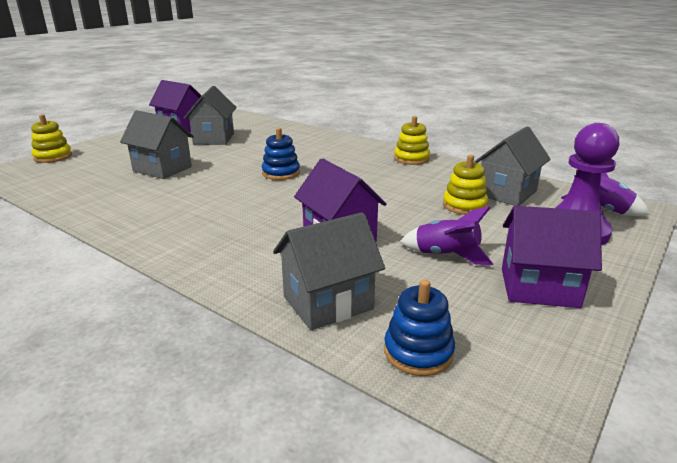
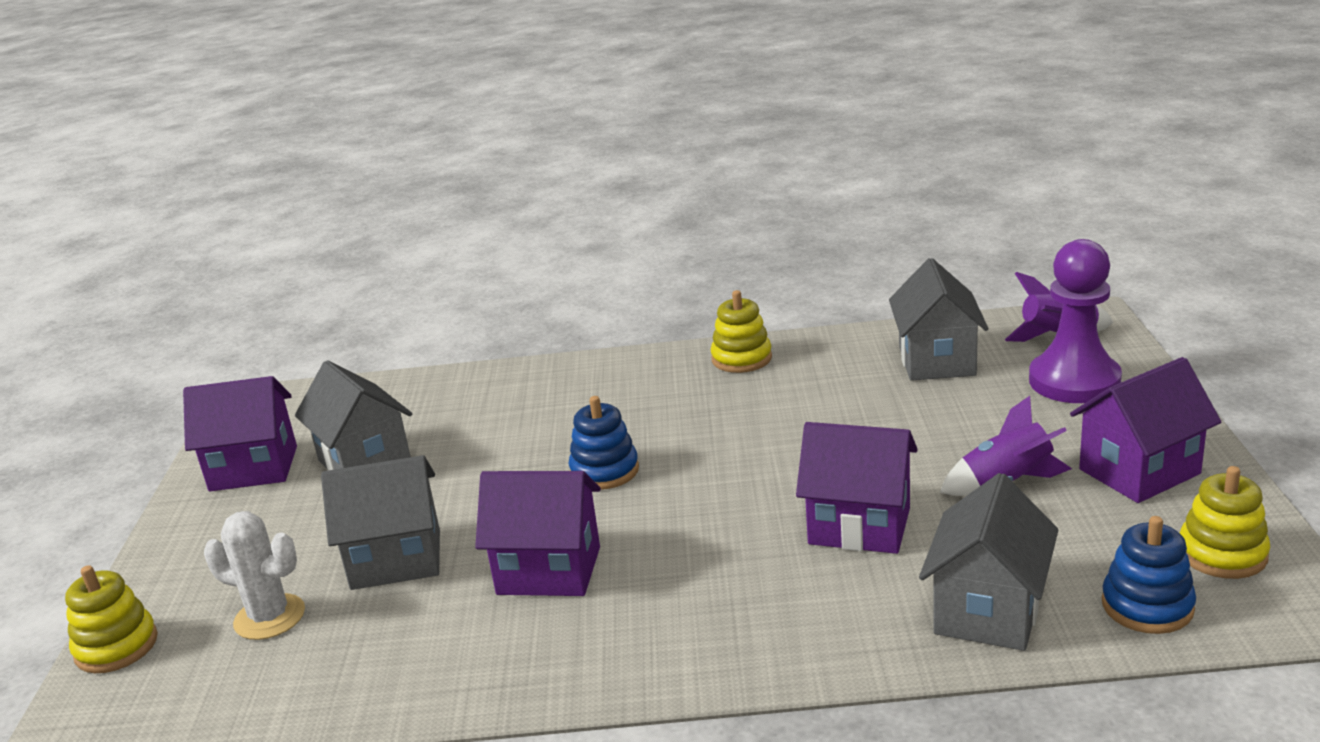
camera: 35 degrees left, 0 degrees up
(99, 168) = (269, 617): none -> white cactus
(196, 194) = (549, 570): none -> purple house
(464, 205) = (920, 404): yellow stacking toy -> yellow stacking toy (1222, 554)

